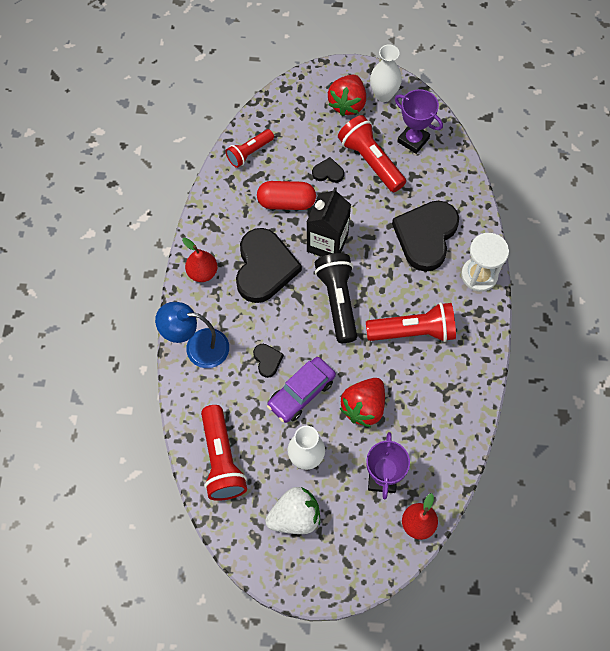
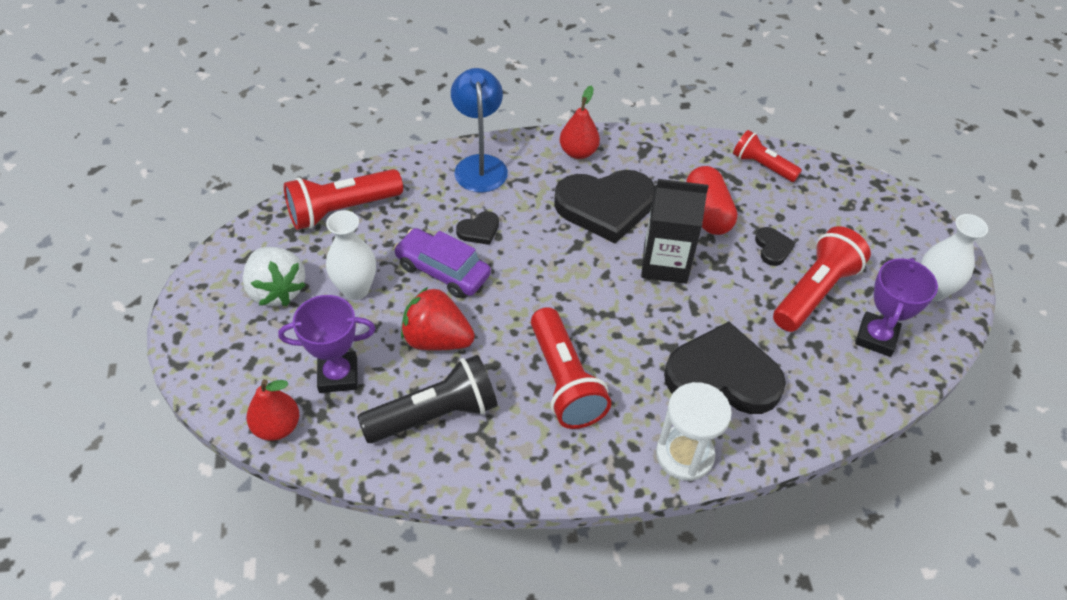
camera: 75 degrees right, 15 degrees down
(338, 301) = (583, 288): black flashlight -> black flashlight (434, 414)
(347, 104) = (892, 252): red strawberry -> none

